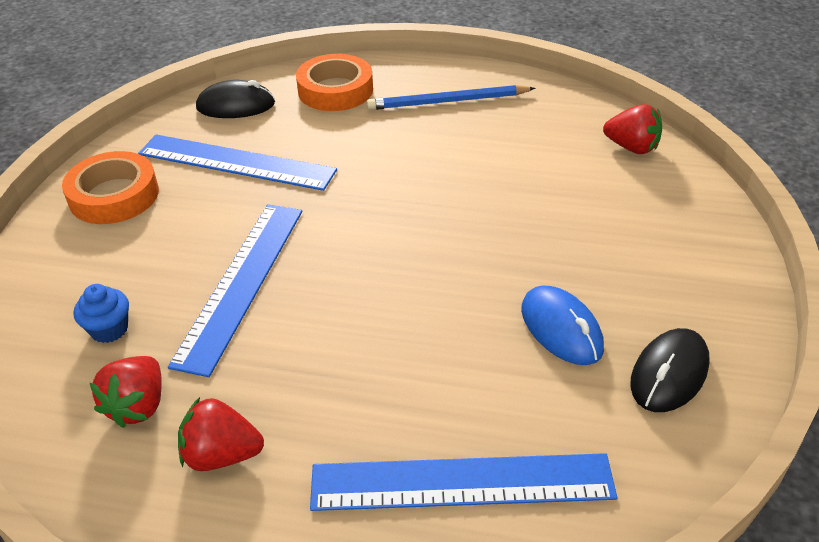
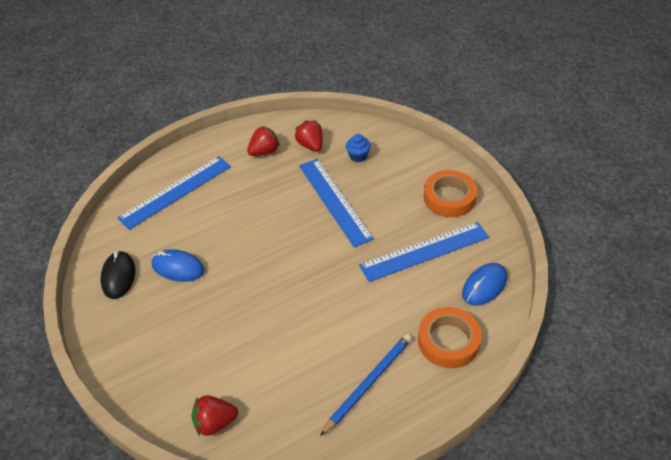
camera: 140 degrees right, 5 degrees up
(236, 106) = (484, 286): black mouse -> blue mouse

